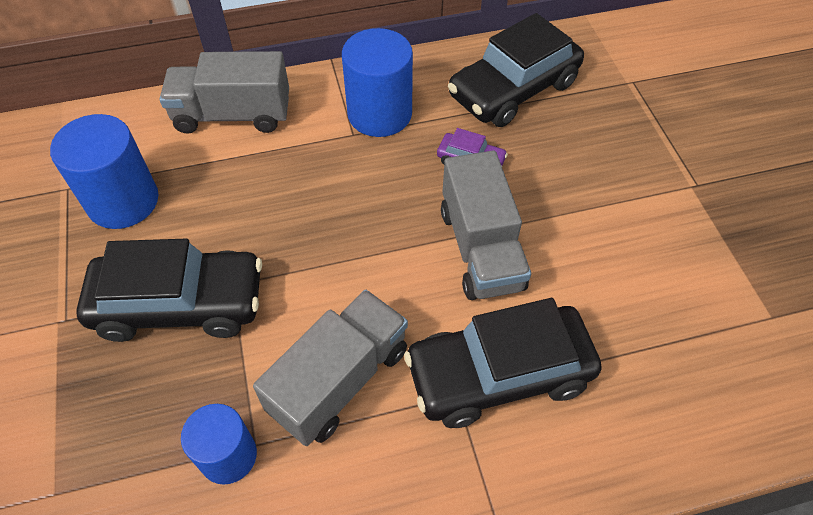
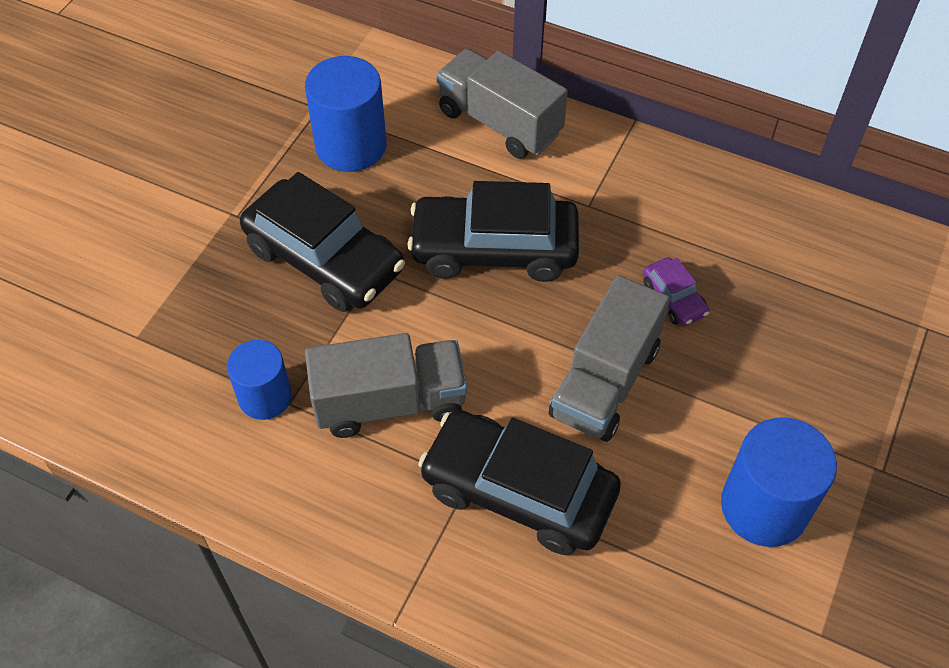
camera: 40 degrees right, 0 degrees up
(379, 114) = (630, 201): blue cylinder -> blue cylinder (764, 507)
(513, 89) = (786, 257): black car -> black car (494, 249)

